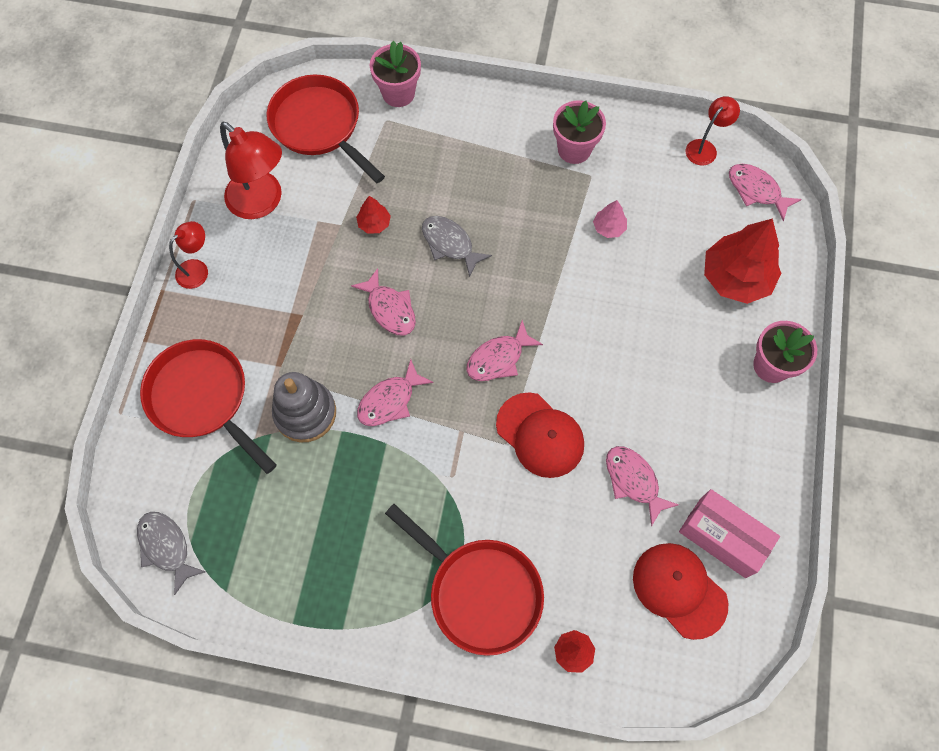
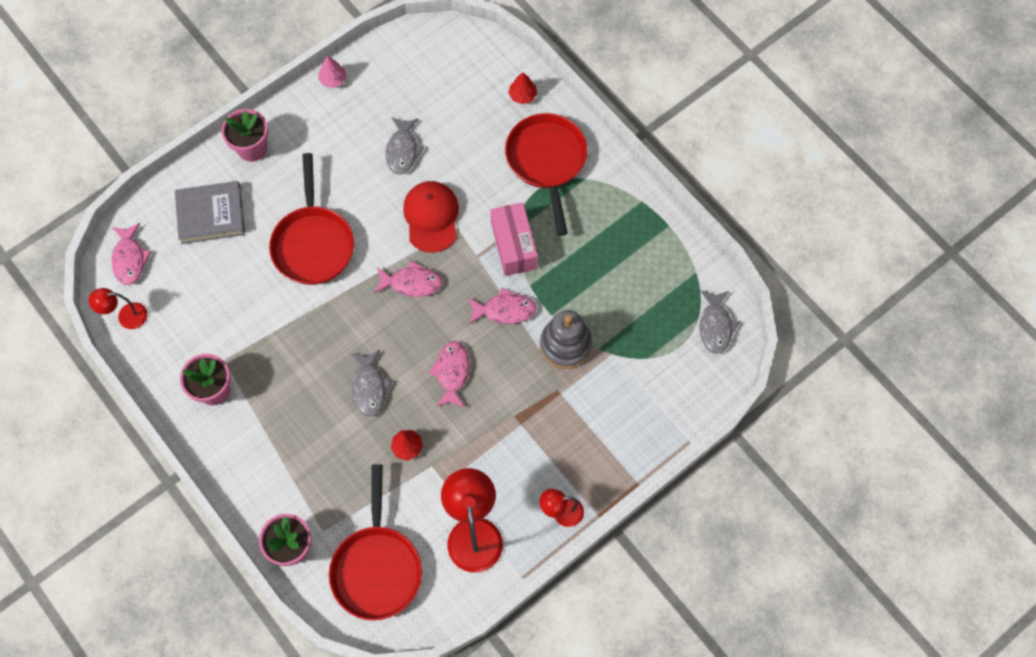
camera: 140 degrees left, 0 degrees up
(202, 398) = (626, 408): red pan -> red pan (313, 243)
(609, 227) = (253, 312): pink tree -> pink tree (333, 79)
(633, 481) = (402, 150): pink fish -> grey fish
(679, 590) = (435, 80): red cap -> none
(722, 537) = (384, 86): pink box -> pink box (513, 246)
(736, 278) = (211, 215): red tree -> grey book

